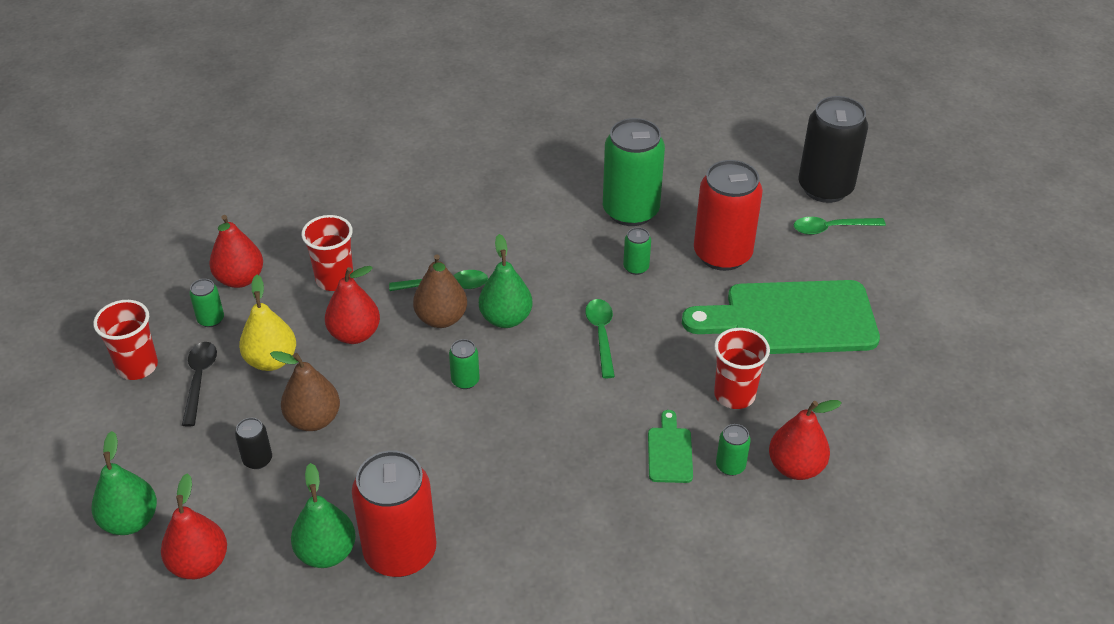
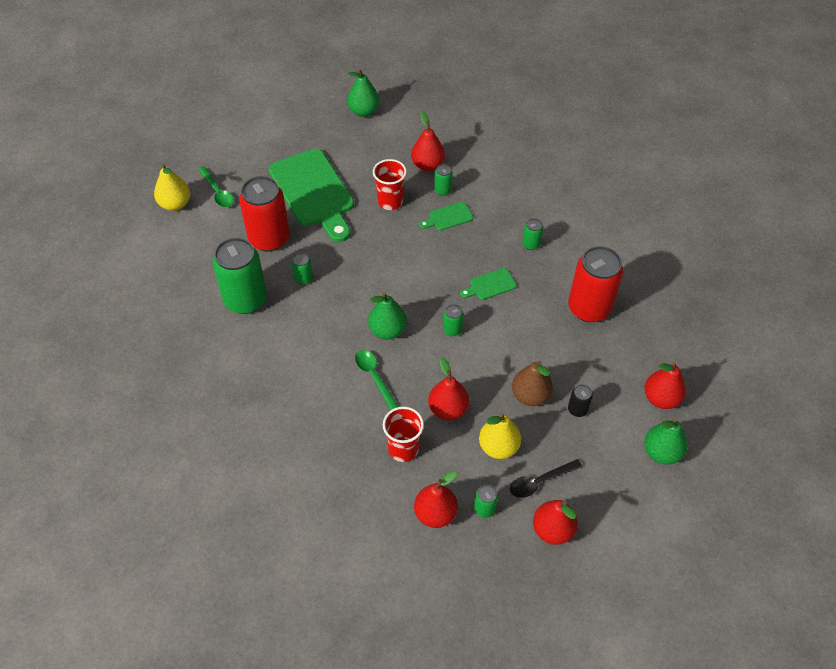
camera: 115 degrees left, 10 degrees up
(137, 366) = (552, 530): red cup -> red pear
(326, 553) = (612, 341): green pear -> green pear (363, 111)
(441, 318) = (406, 366): brown pear -> none
(514, 450) = (490, 285): none -> green cutting board
(561, 533) = (531, 244): none -> green can
(601, 335) = (375, 276): green spoon -> none
(825, 188) = (175, 204): black can -> yellow pear

